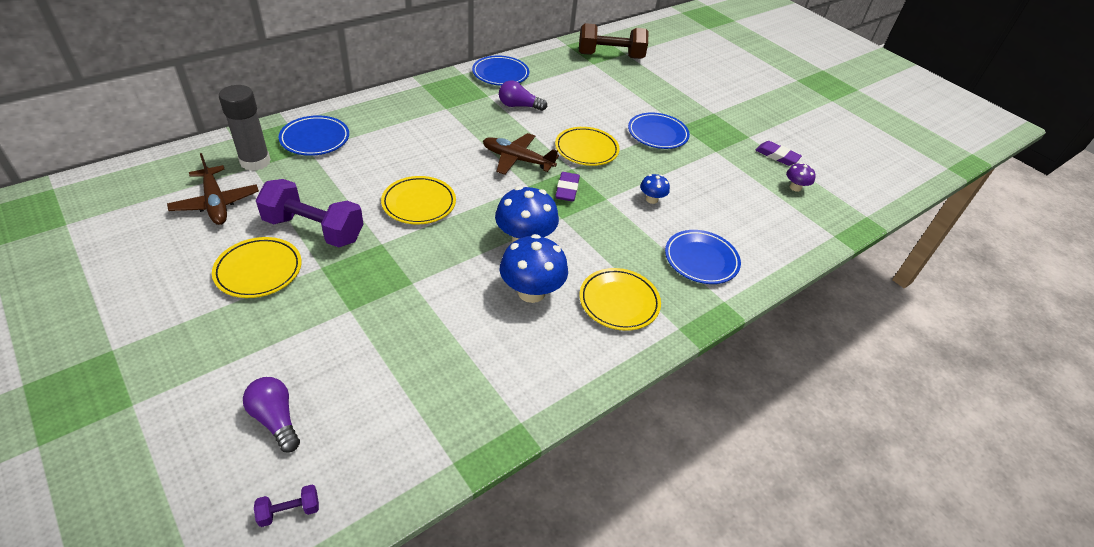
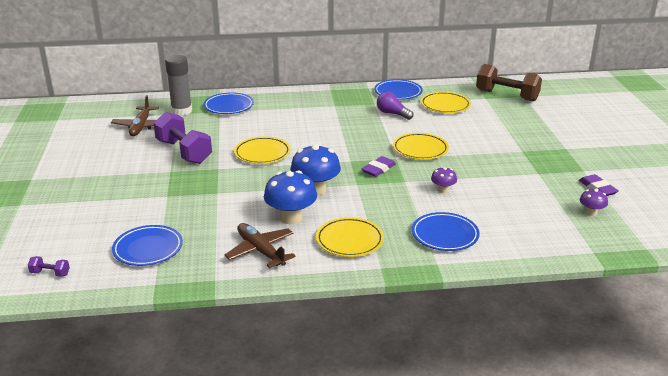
camera: 35 degrees right, 15 degrees down
(259, 270) = (134, 164): yellow plate -> yellow plate (445, 105)
(276, 419) = (80, 233): purple light bulb -> none
(517, 160) = (358, 144): brown plane -> brown plane (260, 251)
(651, 199) = (443, 190): blue mushroom -> purple mushroom
(657, 134) = (494, 152): blue plate -> blue plate (148, 249)

